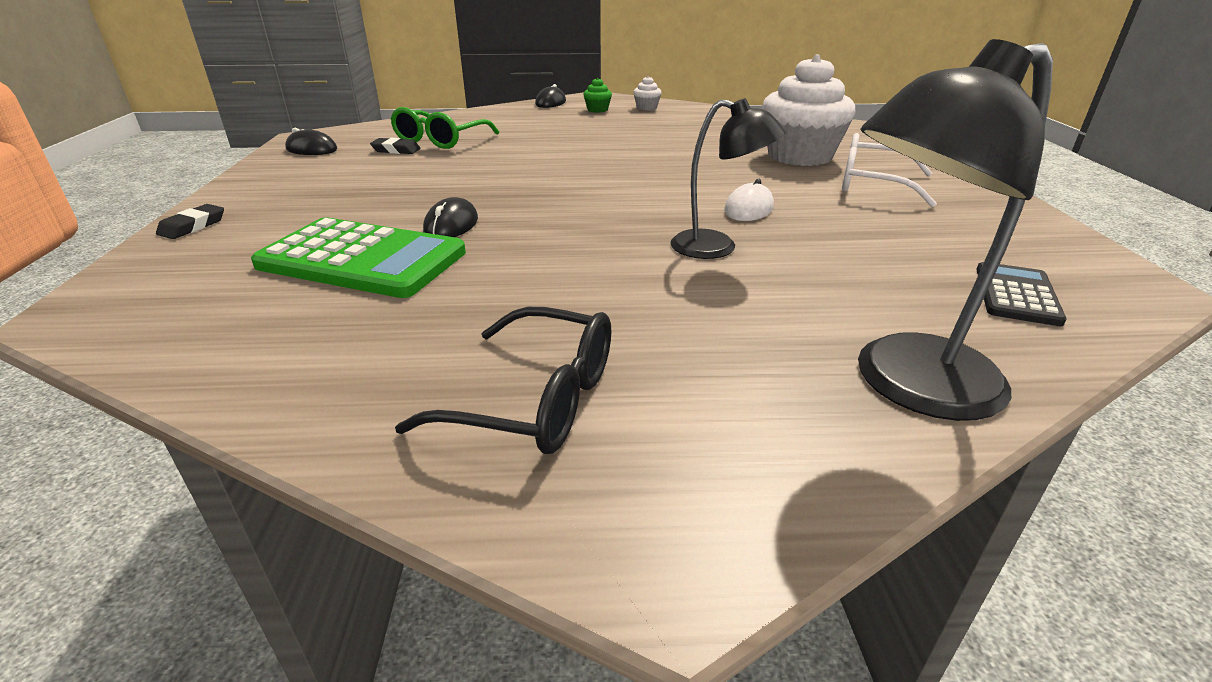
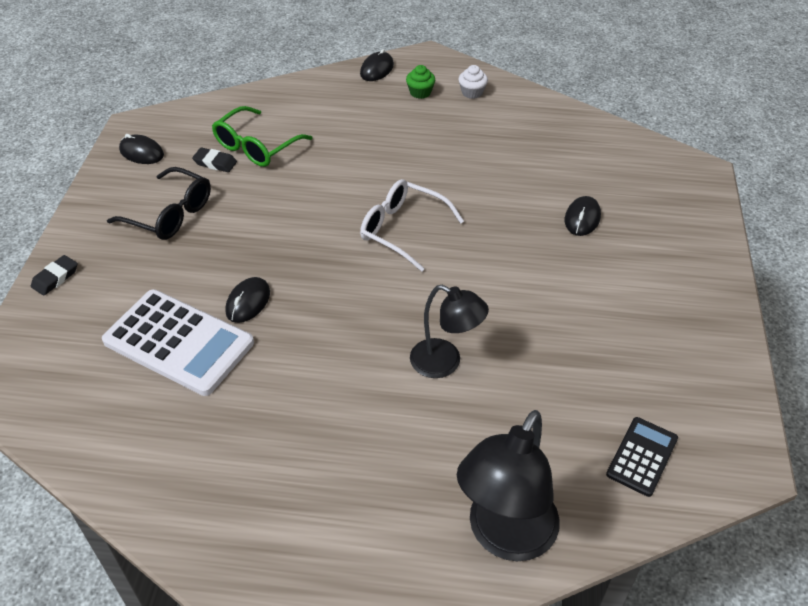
camera: 10 degrees right, 15 degrees up
(362, 259) = (178, 342): green calculator -> white calculator
(536, 400) = (273, 513): black glasses -> black glasses (170, 214)
(749, 209) = (494, 308): white mouse -> none
(799, 156) = (582, 218): white cupcake -> black mouse
(871, 184) = (622, 280): white glasses -> white glasses (402, 229)
(906, 384) = (504, 536): black lamp -> black lamp turned 45 degrees counterclockwise

